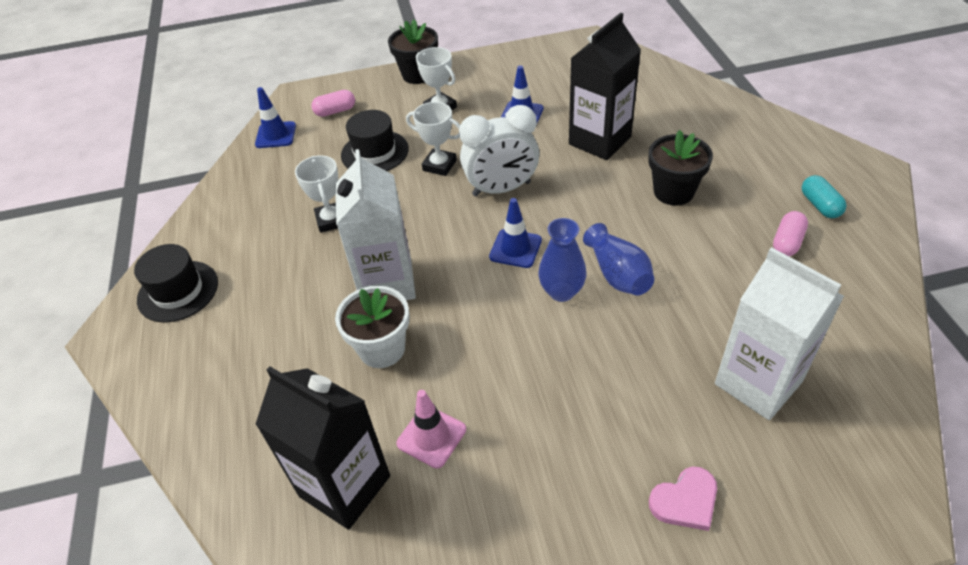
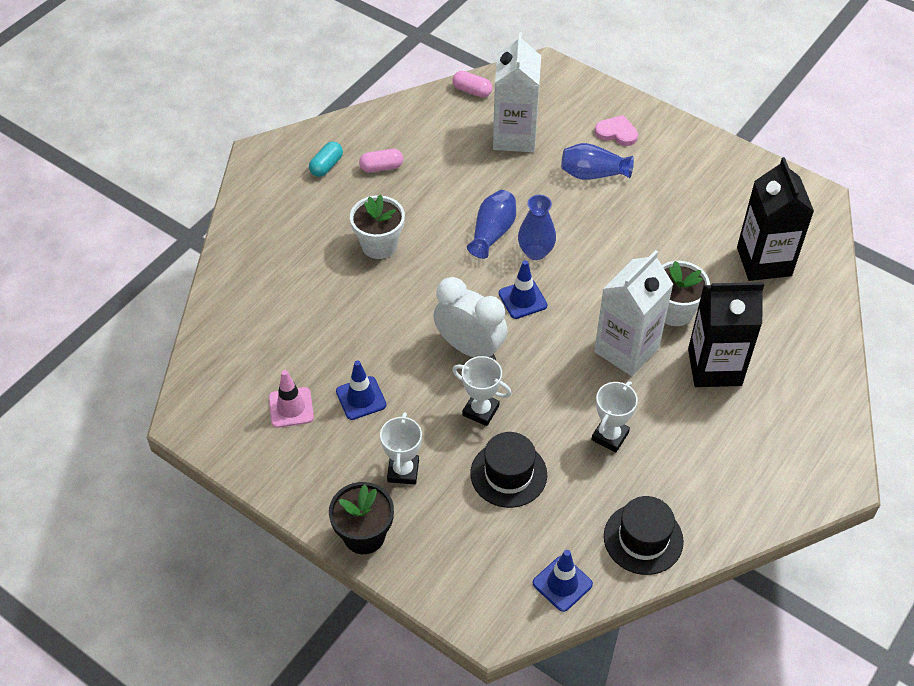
camera: 135 degrees left, 5 degrees up
(178, 291) = (770, 475): black hat -> black hat (643, 539)
(335, 111) = (484, 562): pink capsule -> pink capsule (472, 91)
(431, 436) = (697, 246): pink traffic cone -> pink traffic cone (291, 407)
(439, 165) = (480, 411): white trophy -> white trophy turned 45 degrees counterclockwise
(600, 140) = (352, 321): black carton -> black carton (714, 367)
(630, 418) = (593, 174): none -> blue vase
(673, 192) = (379, 245): black flower pot -> white flower pot

